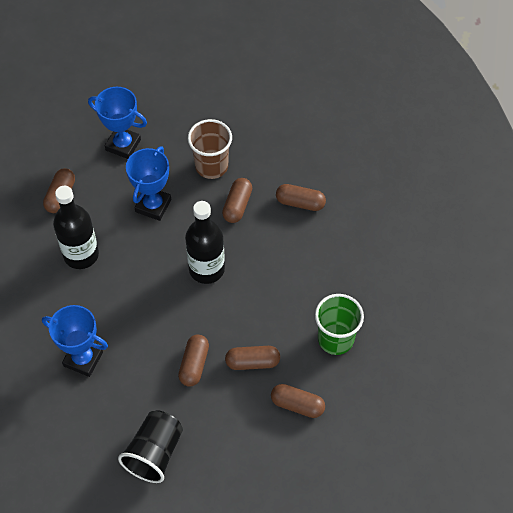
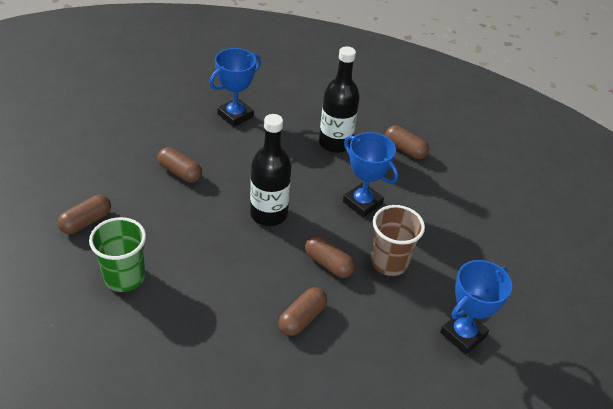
camera: 110 degrees right, 15 degrees down
(123, 145) = (447, 206): blue trophy -> blue trophy (463, 334)
(154, 453) = (125, 126): black cup -> none
(252, 362) = (151, 209): brown capsule -> none

